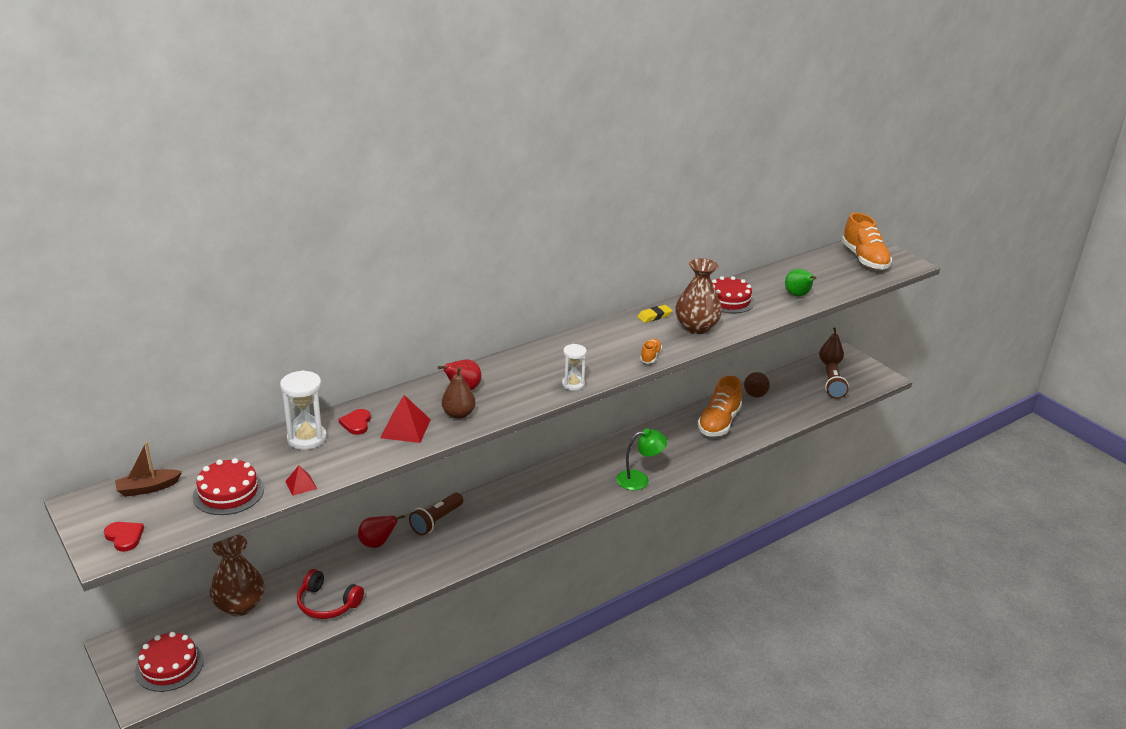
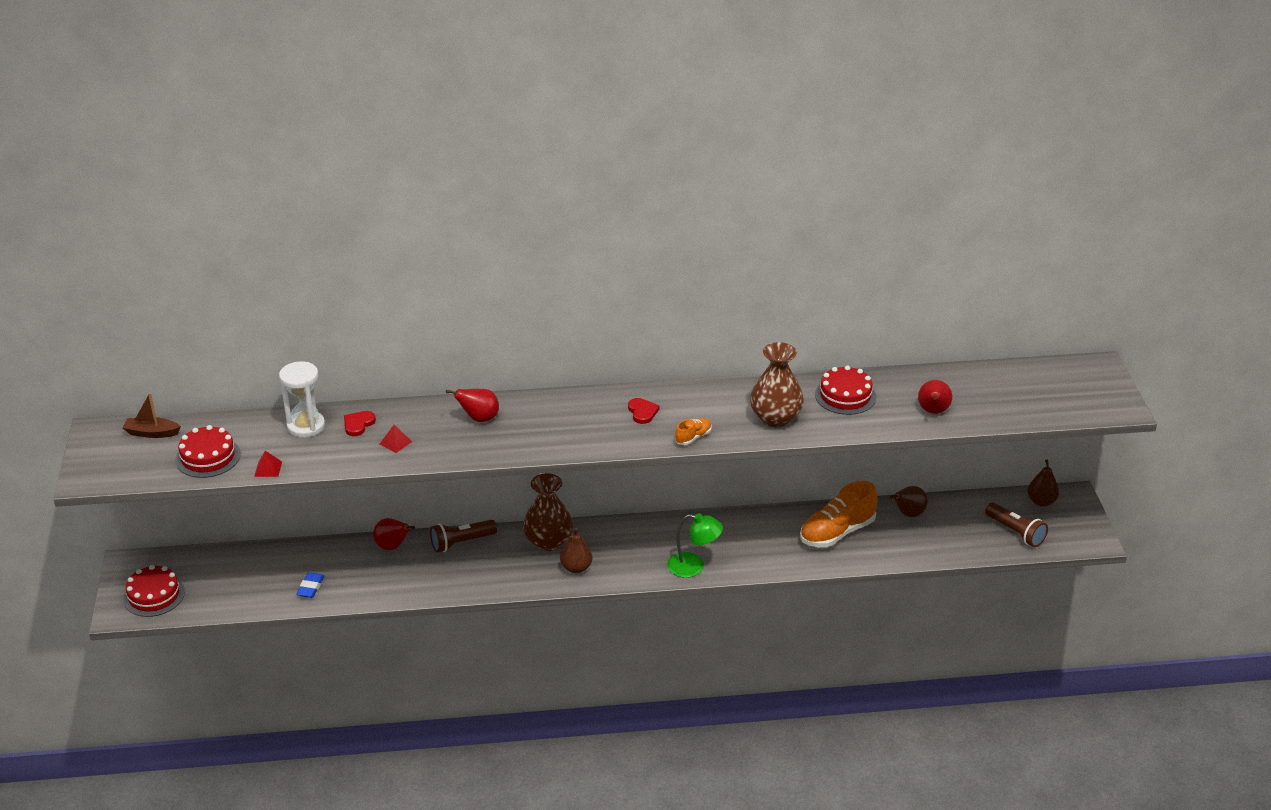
camera: 30 degrees right, 5 degrees up
(124, 537) = (106, 470): red heart -> red heart (642, 412)
(240, 605) = (240, 563): brown vase -> brown vase (548, 542)
(327, 604) = (310, 587): red headphones -> blue eraser
(405, 428) = (395, 442): red pyramid -> red pyramid, size x0.57
(458, 414) = (453, 443): brown pear -> brown pear (576, 568)
(573, 384) = (587, 444): white hourglass -> none
(654, 316) = (743, 392): yellow eraser -> none
(798, 295) = (933, 411): green pear -> red pear
(833, 387) = (1015, 532): brown flashlight -> brown flashlight turned 75 degrees counterclockwise
(864, 259) = (1068, 387): orange shoe -> none

